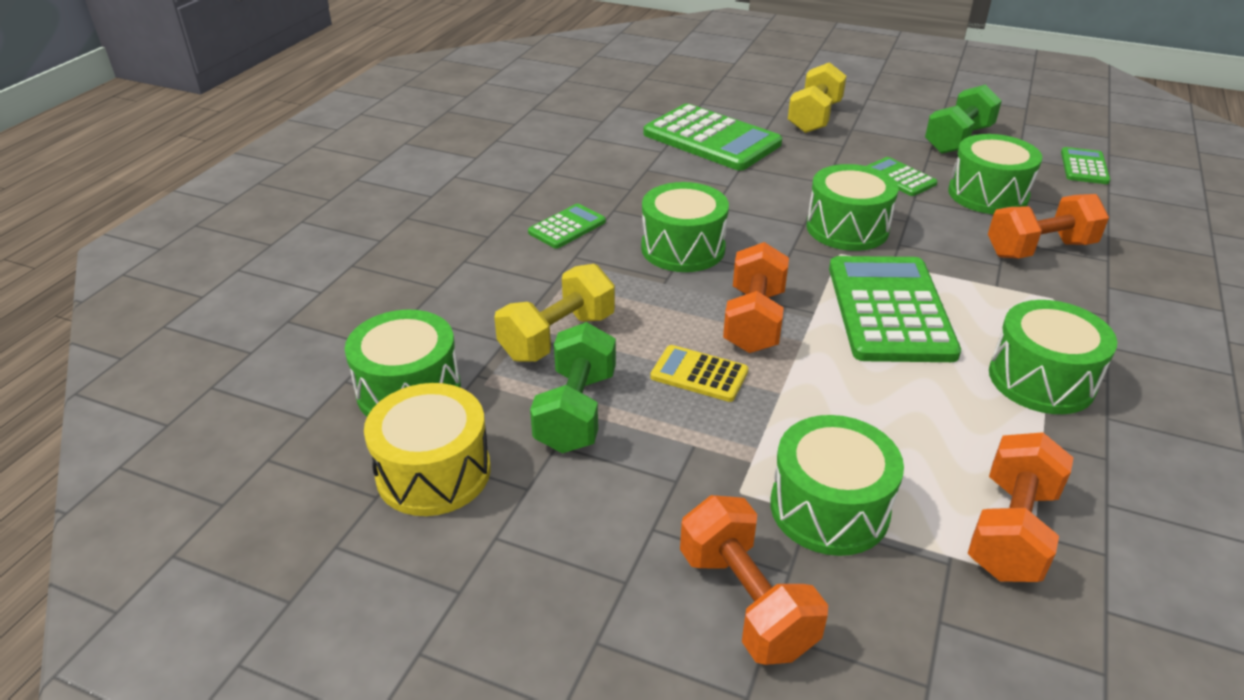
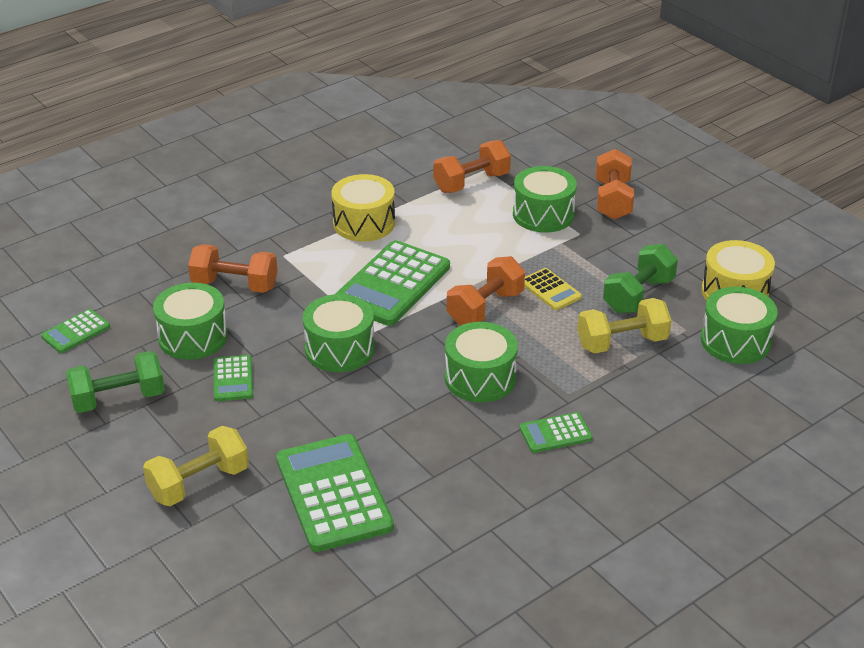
camera: 150 degrees left, 0 degrees up
(1041, 379) = (364, 223): green drum -> yellow drum

